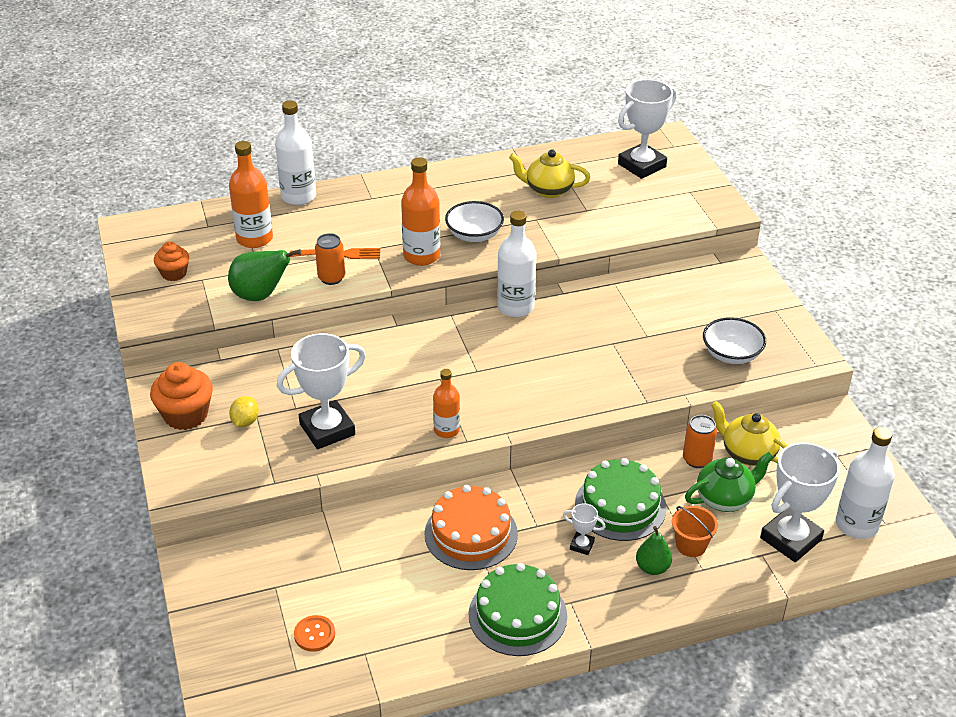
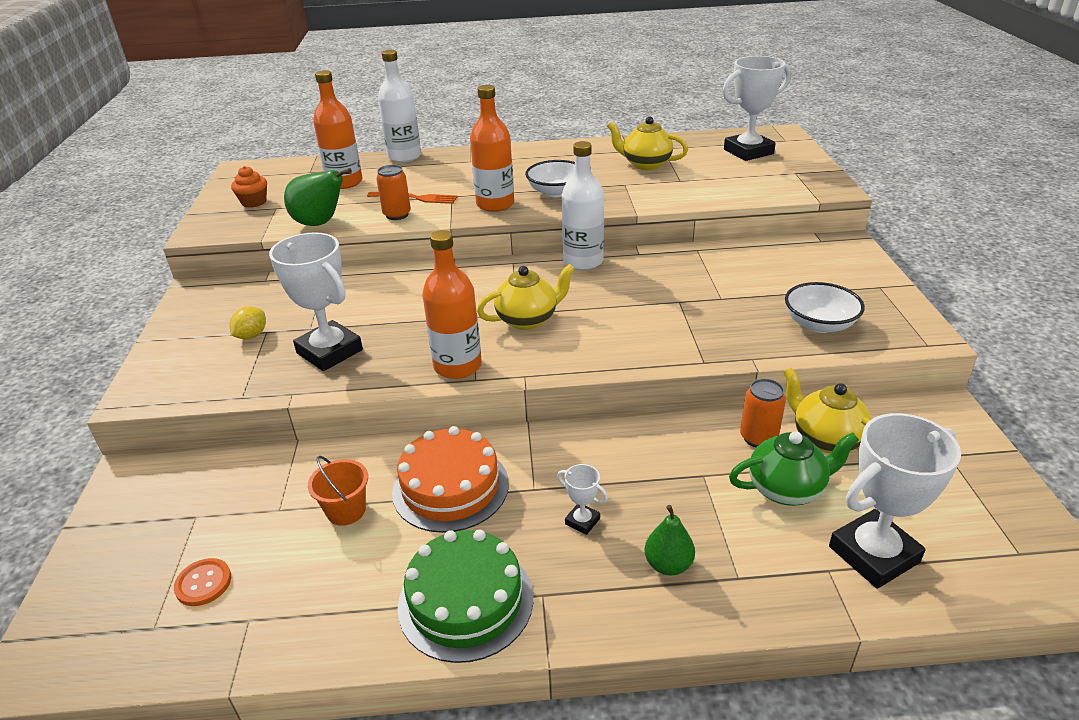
camera: 15 degrees right, 5 degrees down
(186, 415) = (198, 324): orange cupcake -> none
(327, 429) = (329, 351): white trophy -> white trophy turned 60 degrees clockwise
(446, 430) = (457, 366): orange bottle -> orange bottle, size x1.59
(488, 376) = (528, 319): none -> yellow teapot
(620, 506) = (646, 479): green cake -> none
(691, 545) = (728, 542): orange bucket -> orange bucket (346, 510)
(856, 525) = (974, 548): white bottle -> none

